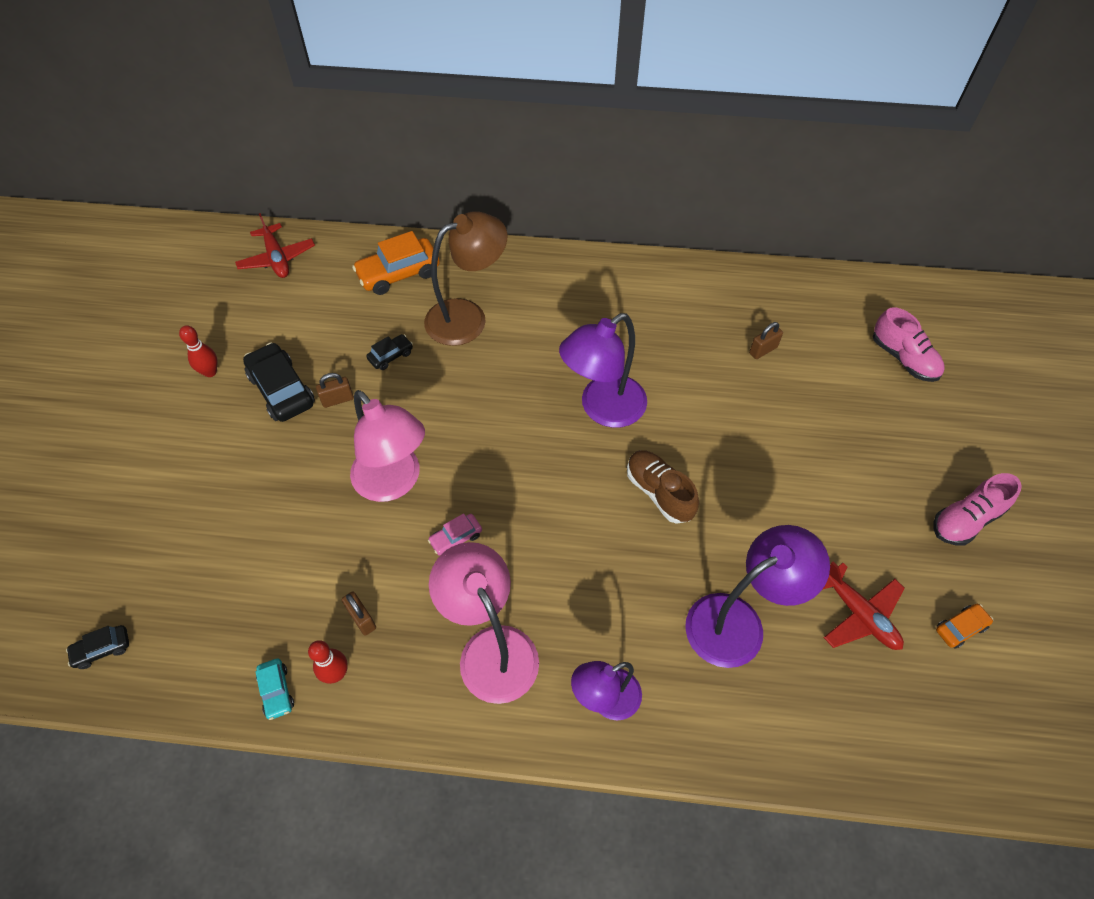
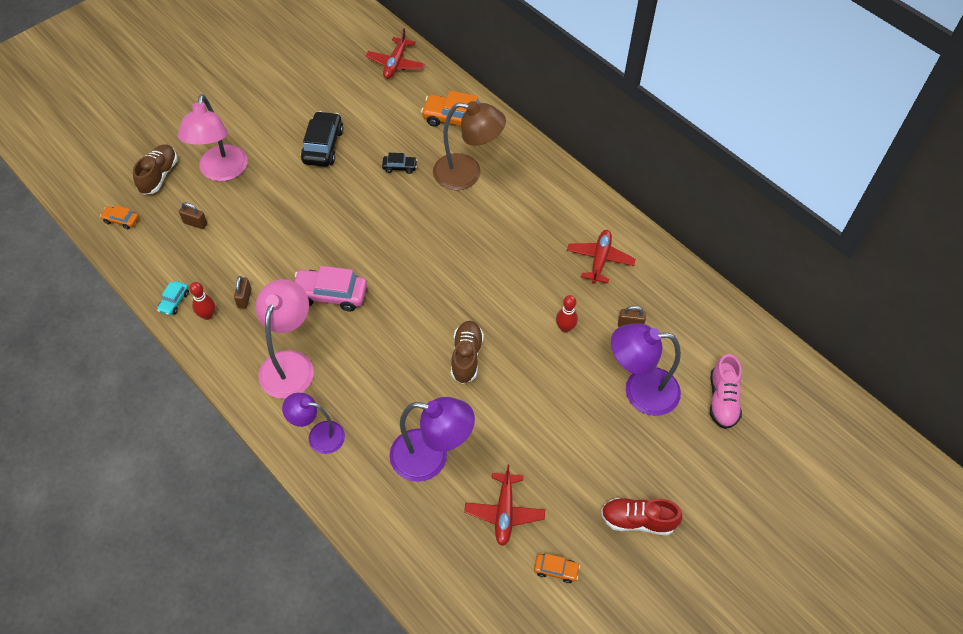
camera: 40 degrees right, 0 degrees up
(102, 649) = (121, 220): black car -> orange car
(103, 560) = (159, 176): none -> brown shoe
(210, 372) = (297, 109): red bowling pin -> red bowling pin (565, 328)
(337, 399) = (346, 172): brown padlock -> brown padlock (195, 223)
(394, 483) = (329, 240): pink lamp -> pink lamp (222, 172)
(456, 538) = (330, 294): pink car -> pink car, size x1.93
(602, 409) = (487, 285): purple lamp -> purple lamp (640, 391)
(674, 312) = (599, 260): none -> red plane
(966, 520) = (638, 520): pink shoe -> red shoe

